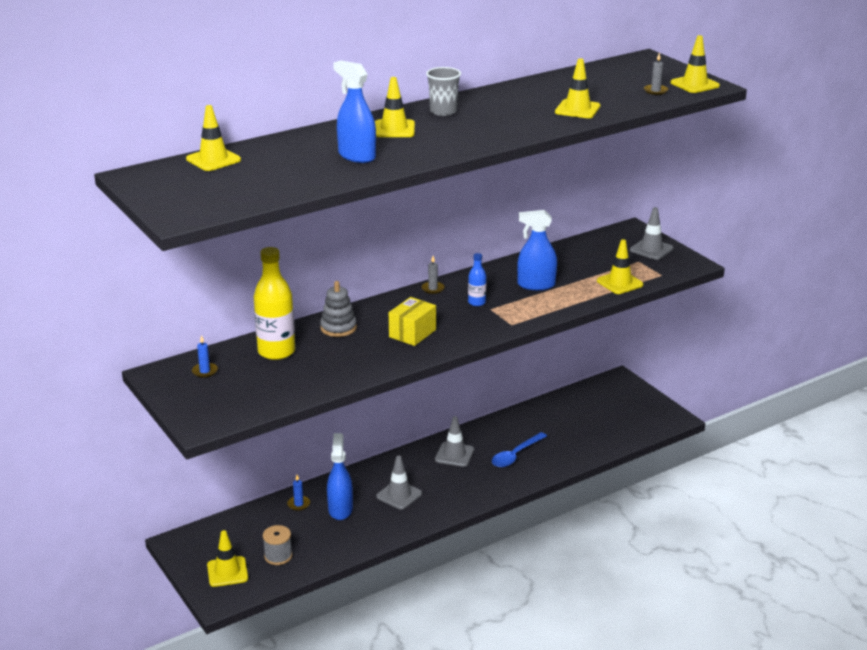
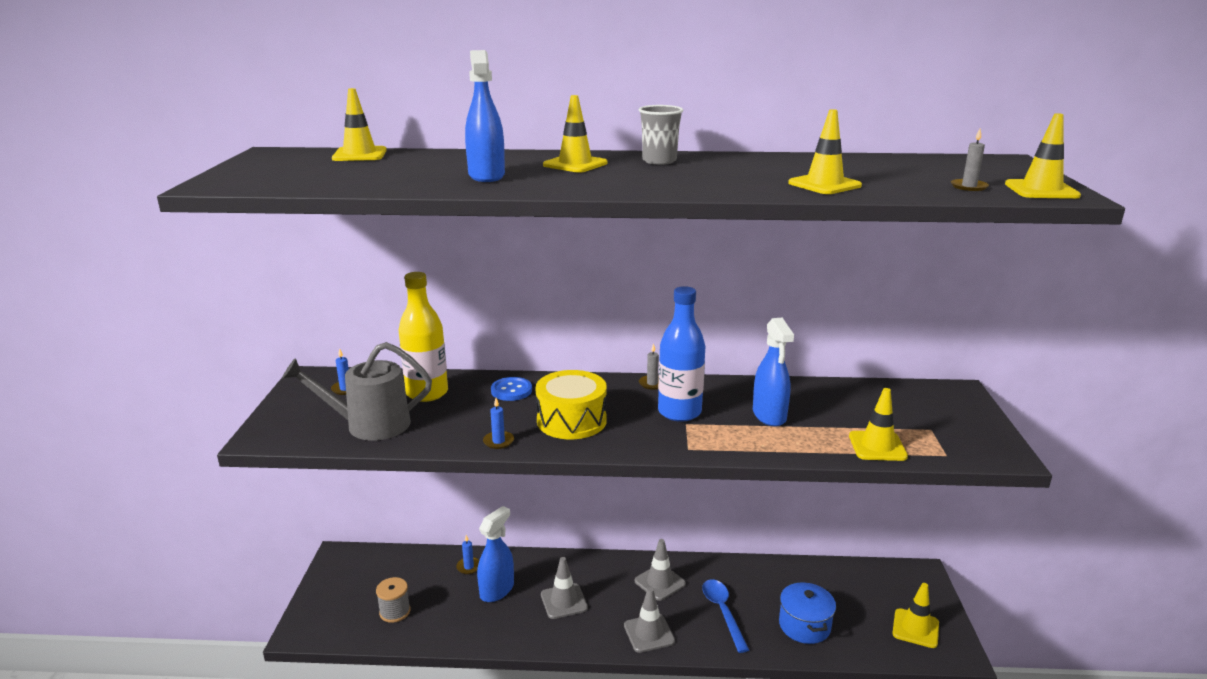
camera: 35 degrees right, 5 degrees down
(227, 572) = (340, 605): yellow traffic cone -> yellow traffic cone (915, 628)
(271, 388) = (370, 425): none -> grey watering can
(338, 328) = (511, 390): grey stacking toy -> blue button
(382, 364) = (498, 441): none -> blue candle
(412, 333) = (571, 420): yellow box -> yellow drum
(476, 302) = (679, 412): blue bottle -> blue bottle, size x1.98
(515, 455) = (723, 612): blue spoon -> blue spoon turned 90 degrees clockwise
(536, 285) = (769, 415): blue spray bottle -> blue spray bottle turned 135 degrees counterclockwise
(574, 441) = (804, 625): none -> blue pot
(651, 249) = (963, 421): grey traffic cone -> grey traffic cone (649, 633)

